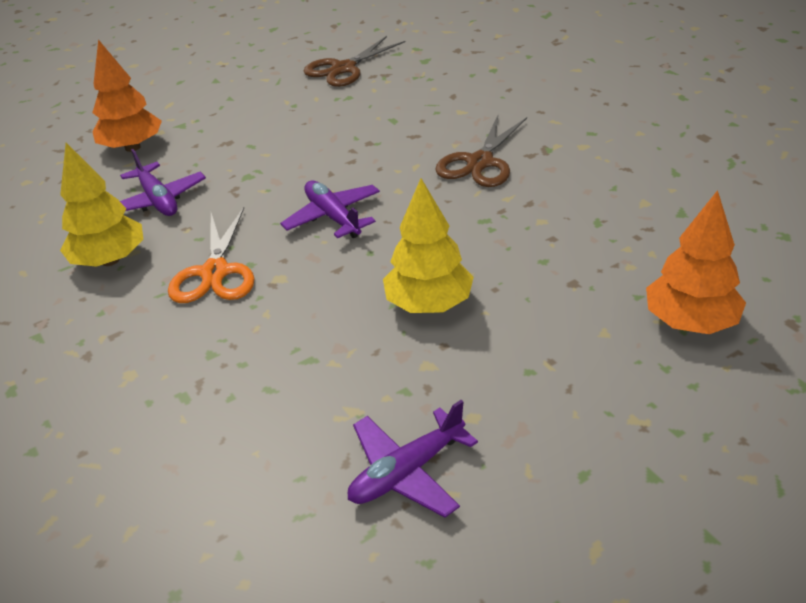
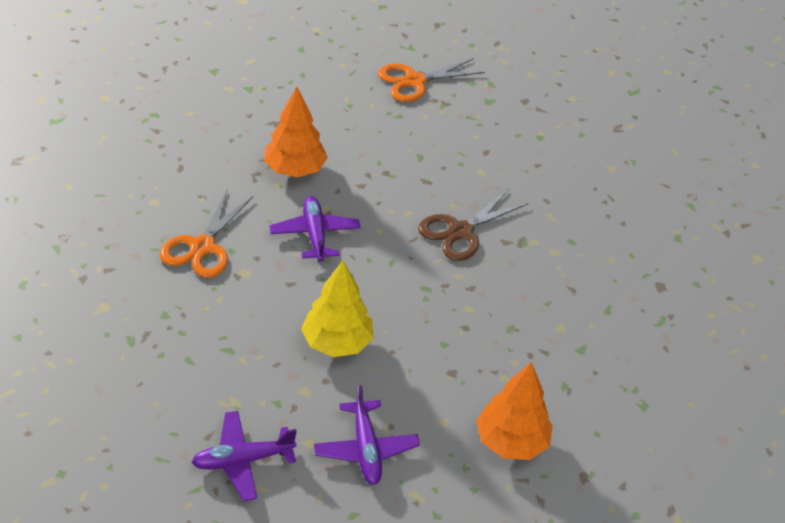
camera: 15 degrees right, 5 degrees up
(110, 260) = (134, 202): yellow tree -> none
(132, 147) = (200, 96): orange tree -> orange tree (295, 169)
(158, 200) = (194, 160): purple plane -> purple plane (365, 449)
(343, 68) = (414, 81): brown scissors -> orange scissors

